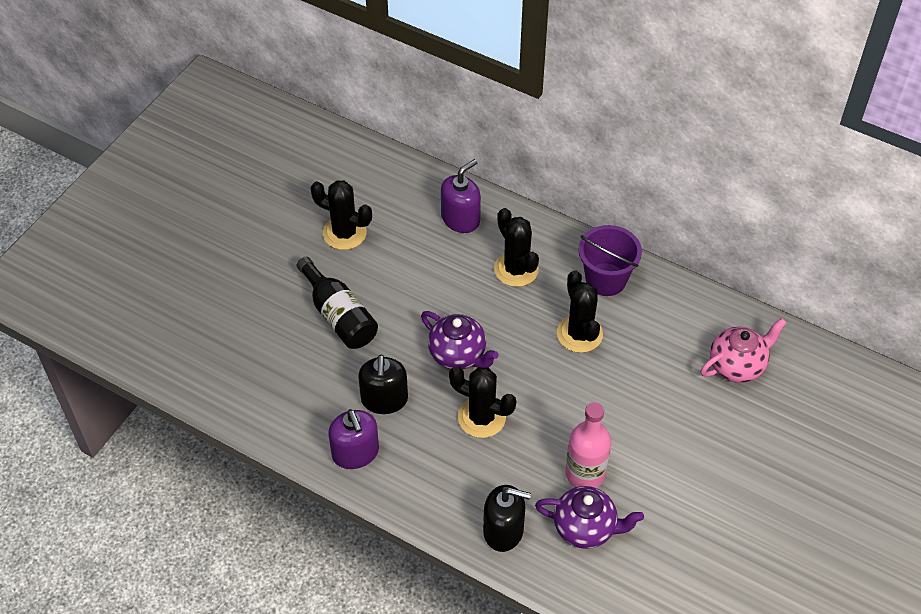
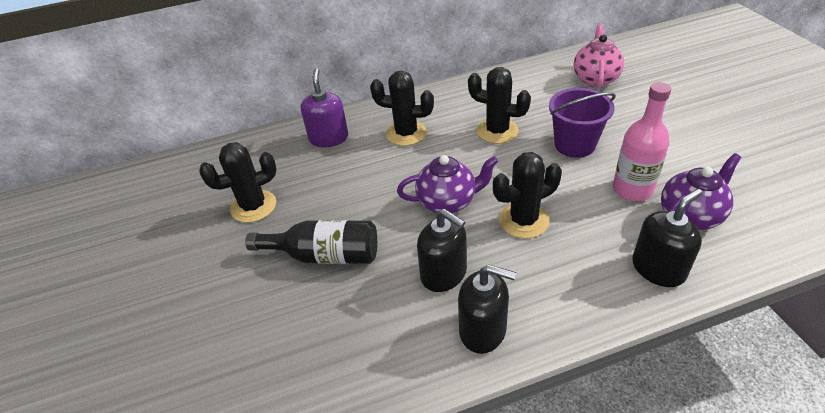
camera: 45 degrees left, 10 degrees down
(355, 453) = (483, 330): purple soap dispenser -> black soap dispenser
(606, 279) = (464, 99): purple bucket -> purple bucket (574, 145)

